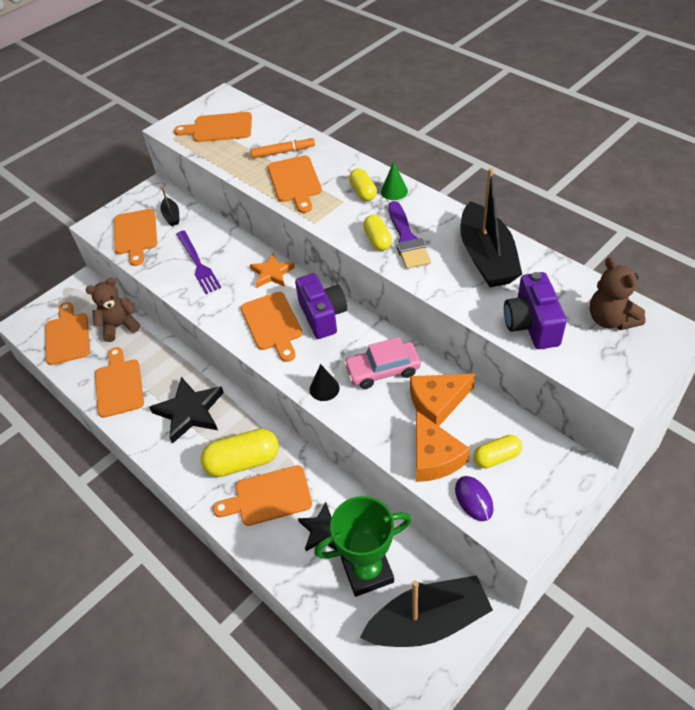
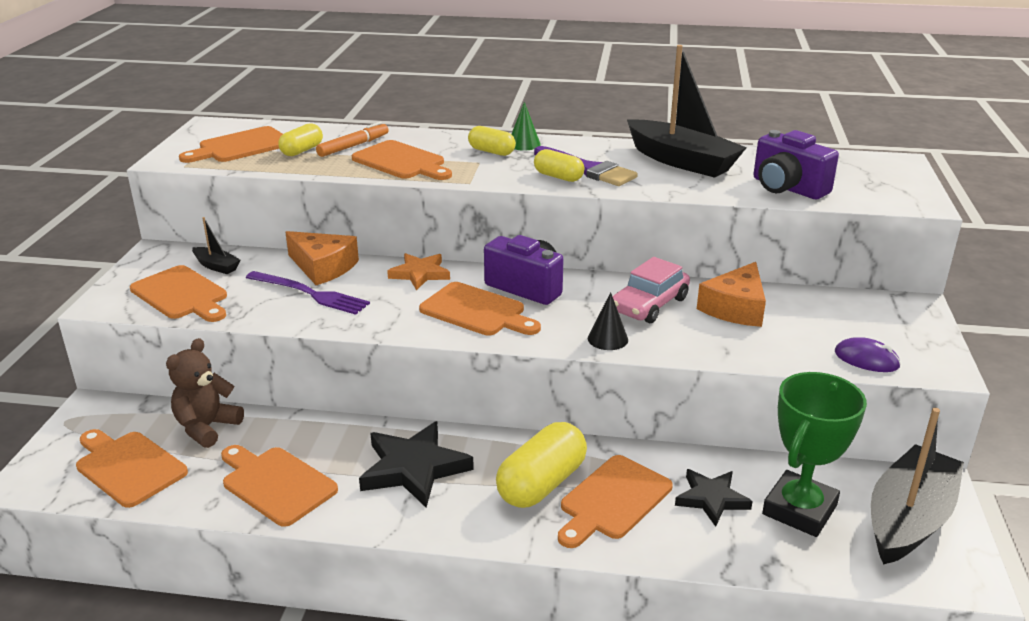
camera: 40 degrees left, 20 degrees down
(434, 457) = (789, 345): orange cheese -> orange cheese (323, 267)
(496, 457) = (842, 324): yellow capsule -> yellow capsule (302, 151)
(610, 319) = (843, 168): brown teddy bear -> none

